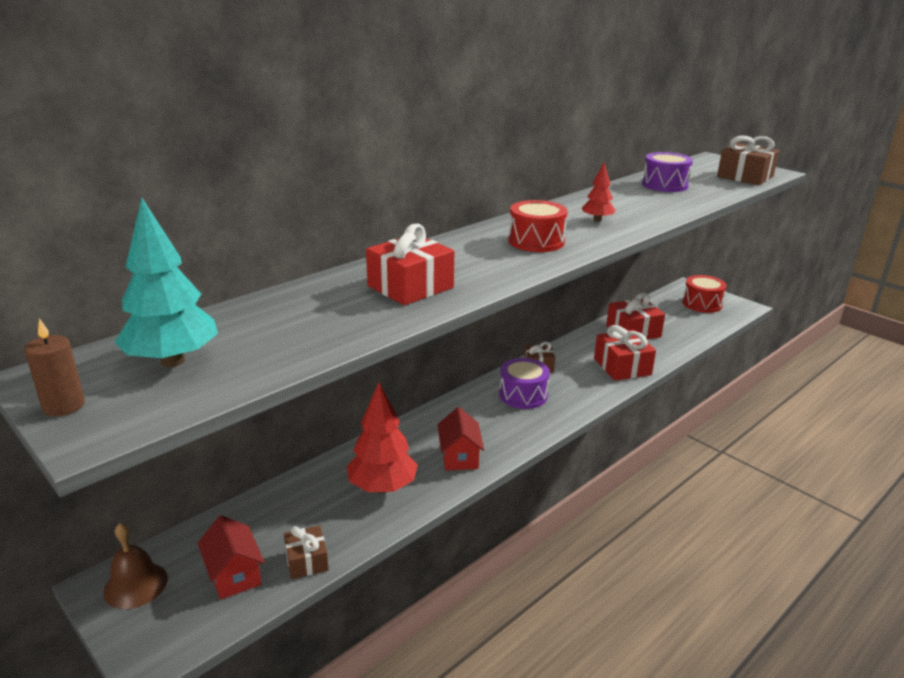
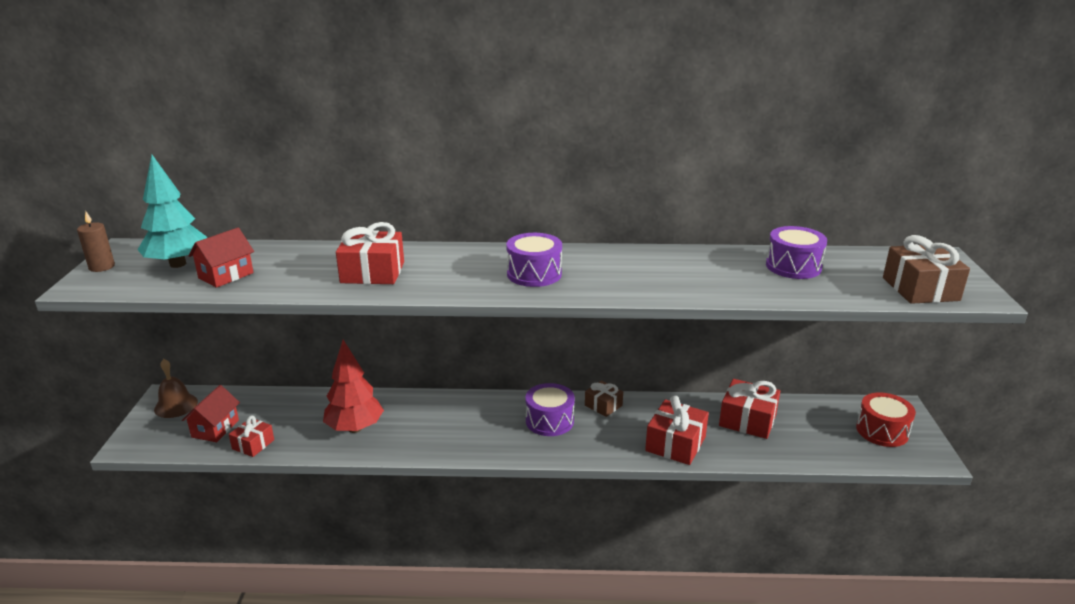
camera: 45 degrees right, 0 degrees up
(306, 561) = (253, 444): brown gift -> red gift
(459, 456) = (430, 438): red house -> red house (226, 275)
(536, 241) = (534, 274): red drum -> purple drum
(597, 220) = (630, 275): red tree -> none

